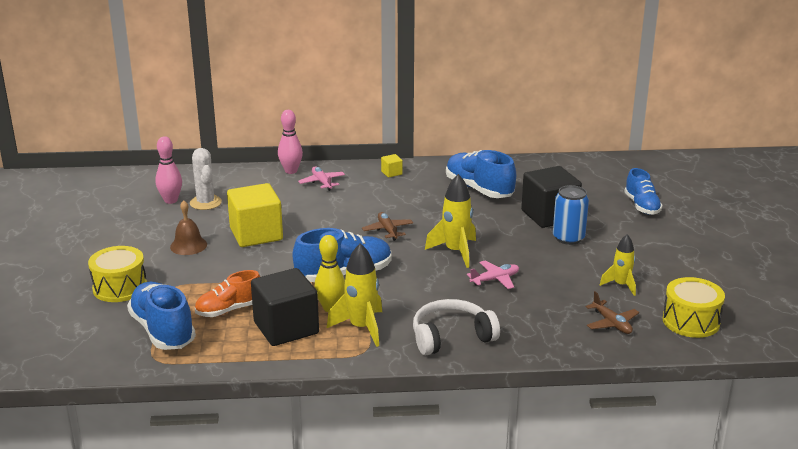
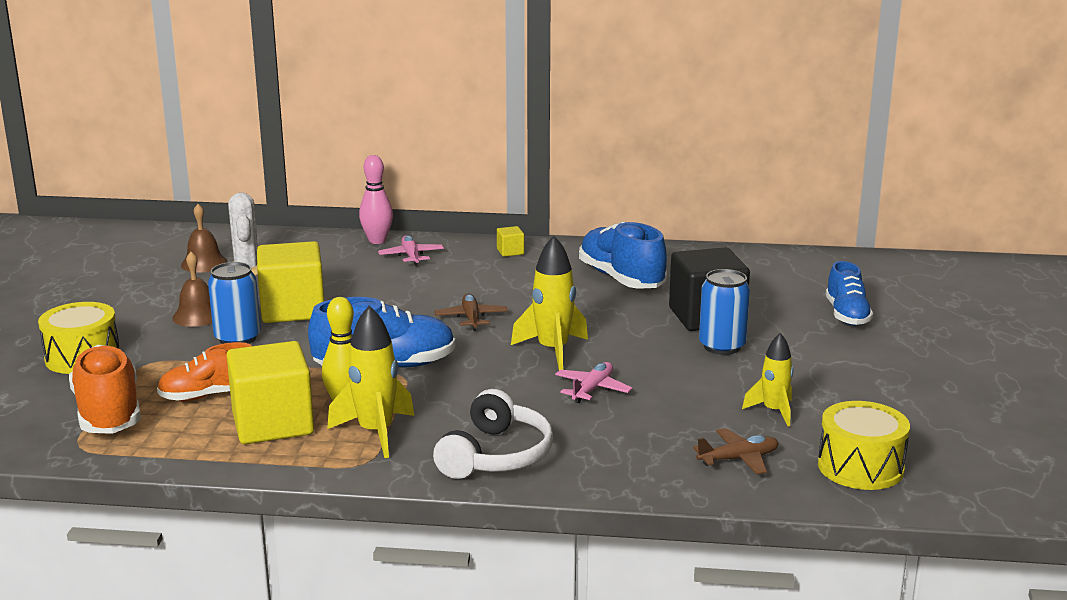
camera: 10 degrees right, 5 degrees down
(163, 331) = (108, 413): blue shoe -> orange shoe
(171, 200) = (204, 263): pink bowling pin -> brown bell
(227, 261) = (237, 338): none -> blue can
(286, 328) = (273, 424): black cube -> yellow cube
(451, 337) = (496, 455): white headphones -> white headphones turned 120 degrees clockwise
(495, 280) = (592, 389): pink plane -> pink plane turned 45 degrees counterclockwise
(611, 323) = (738, 459): brown plane -> brown plane turned 90 degrees counterclockwise

